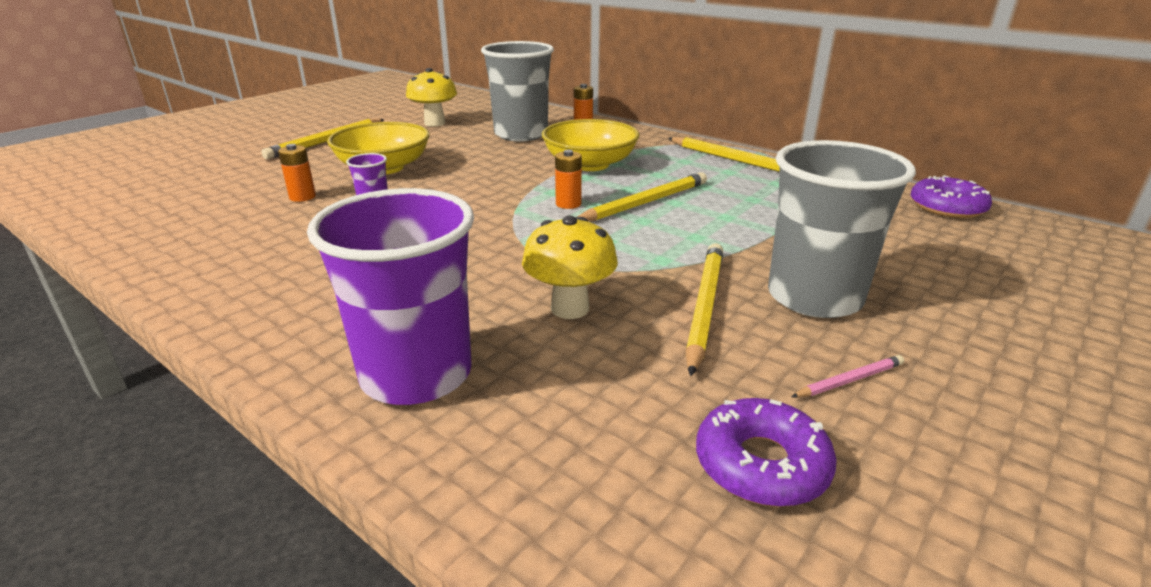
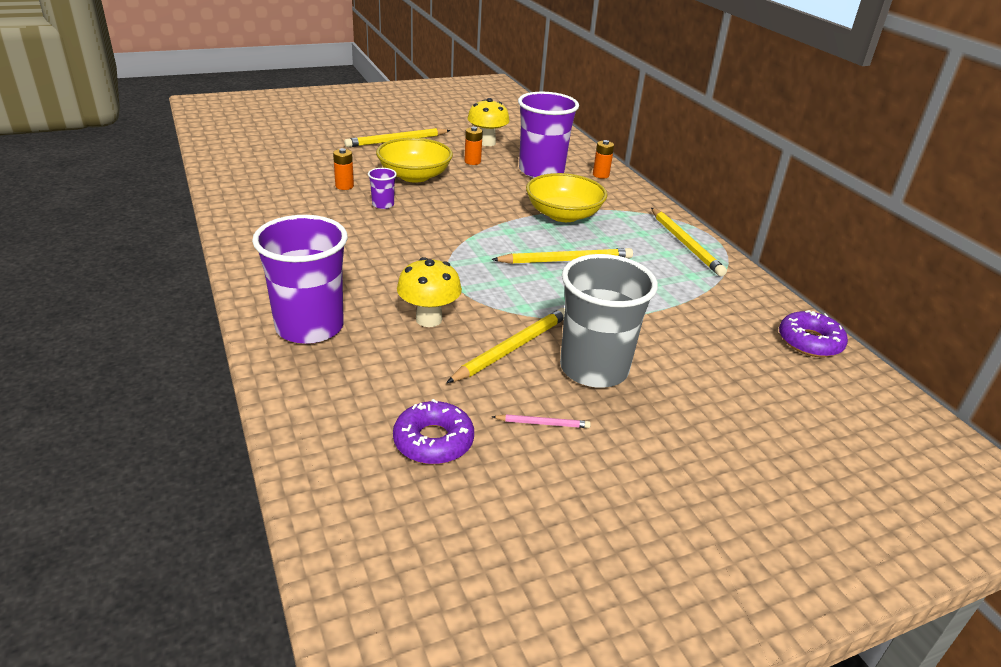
camera: 25 degrees right, 5 degrees up
(521, 134) = (541, 171): grey cup -> purple cup
(568, 204) = (509, 244): orange battery -> orange battery (472, 161)

